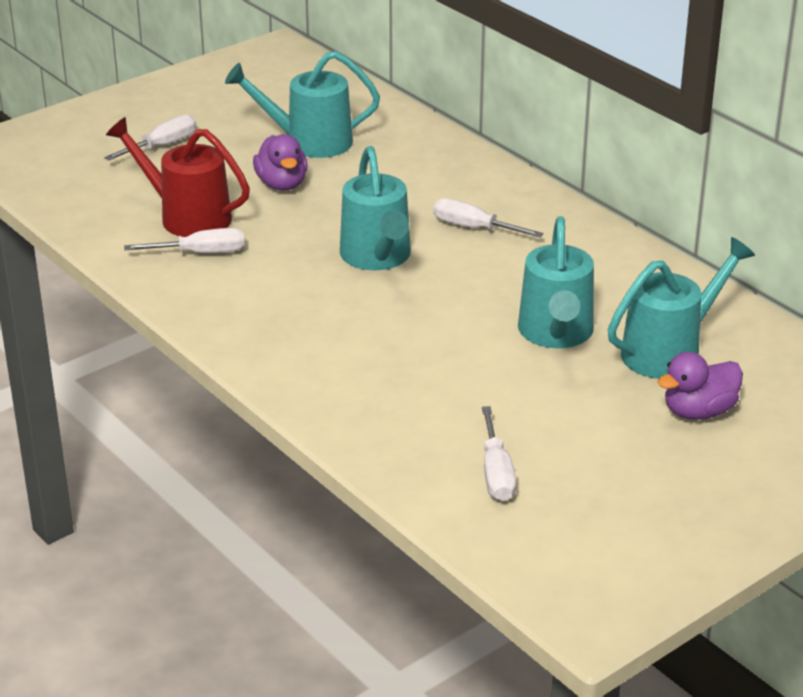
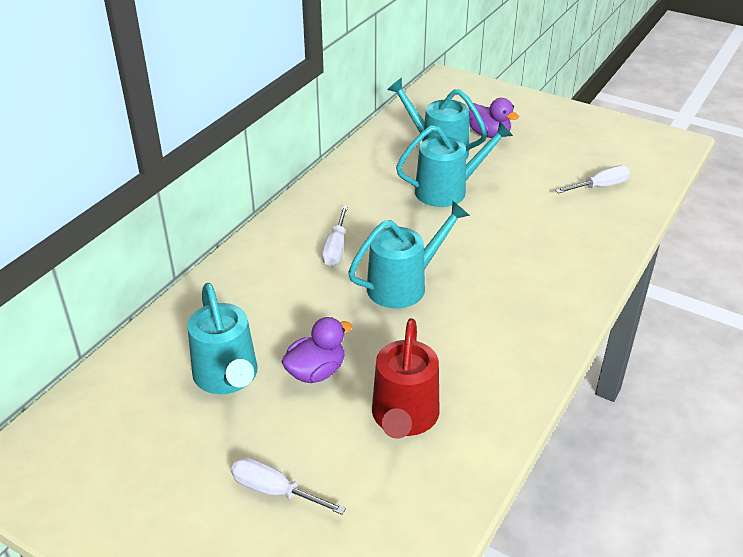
camera: 110 degrees left, 5 degrees up
(200, 253) = (458, 387): white screwdriver -> none

